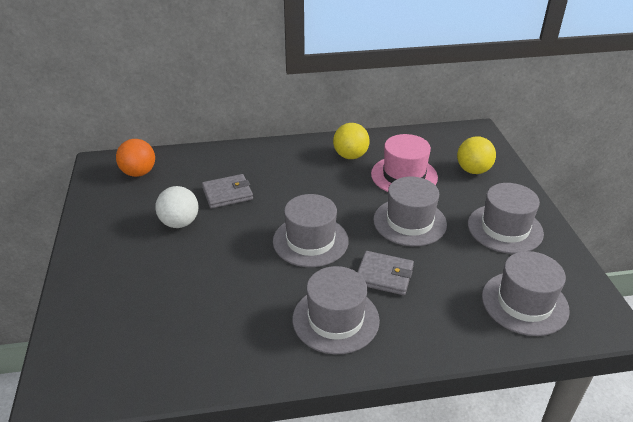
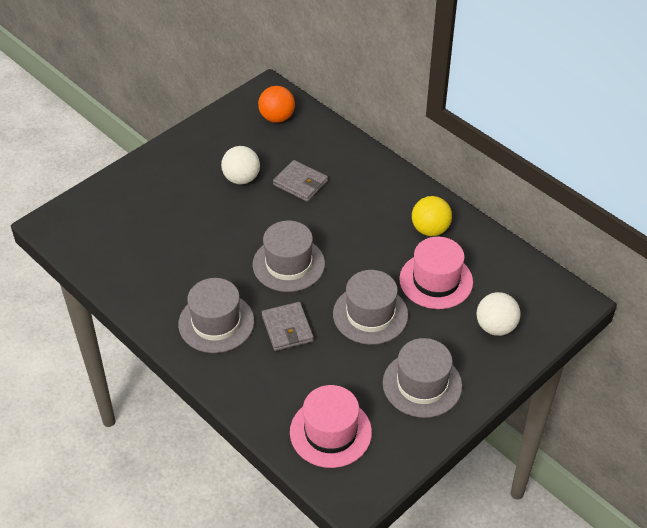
camera: 55 degrees right, 10 degrees up
(473, 170) = (495, 327): yellow ball -> white ball
(524, 303) = (330, 432): grey hat -> pink hat

